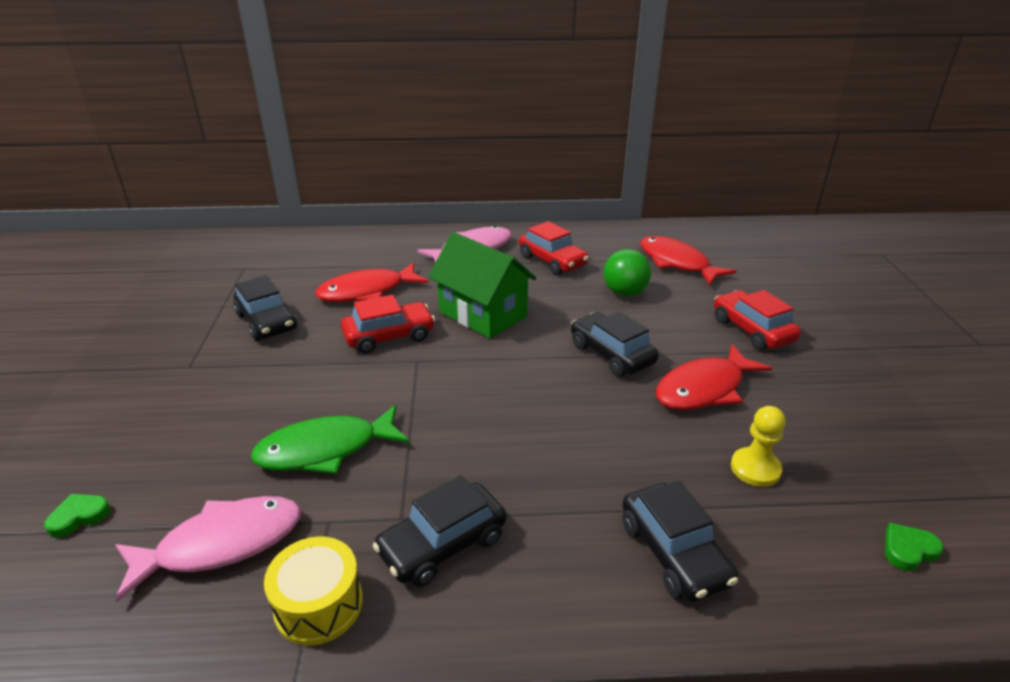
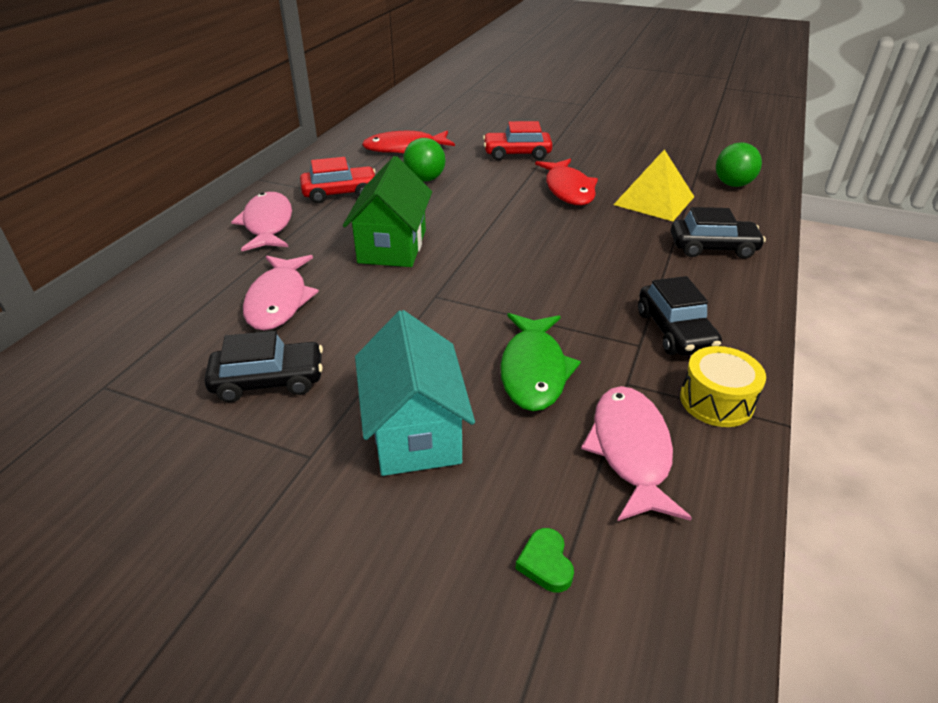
camera: 65 degrees left, 5 degrees up
(224, 405) = (415, 431): none -> turquoise house
(367, 291) = (279, 301): red fish -> pink fish
(389, 336) = (380, 303): red car -> none
(483, 314) = (392, 246): green house -> green house turned 60 degrees counterclockwise
(611, 354) = (502, 208): black car -> none
(755, 469) = (654, 200): yellow pawn -> yellow pyramid
(908, 550) = (733, 184): green heart -> green ball

